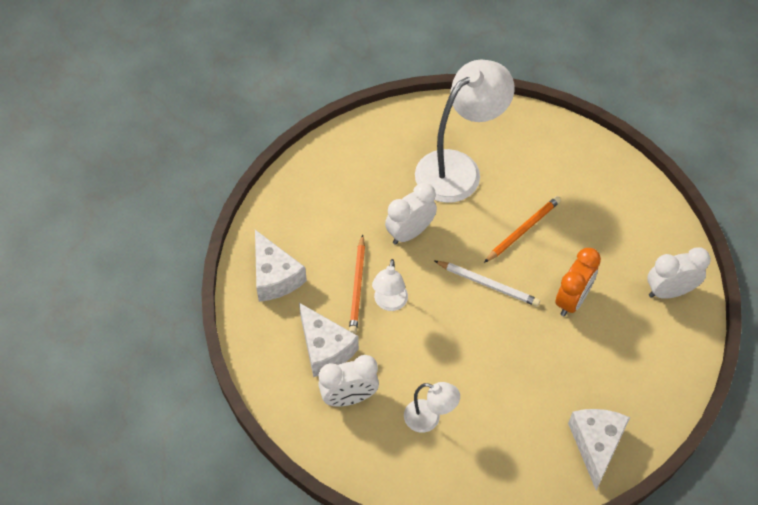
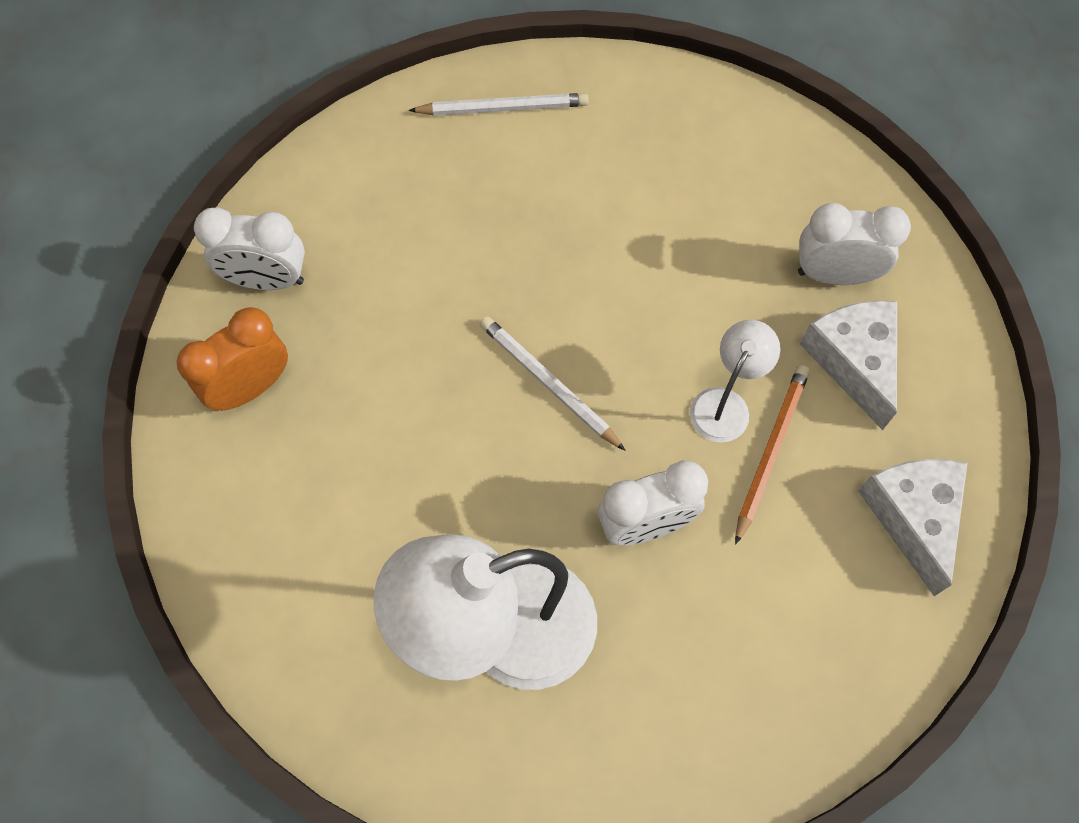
camera: 160 degrees left, 10 degrees up
(429, 419) = (723, 209): white lamp -> none
(523, 230) = (444, 463): orange pencil -> none
(572, 300) = (426, 314): orange clock -> orange clock (250, 387)
(596, 445) = (502, 108): white cheese -> white pencil

